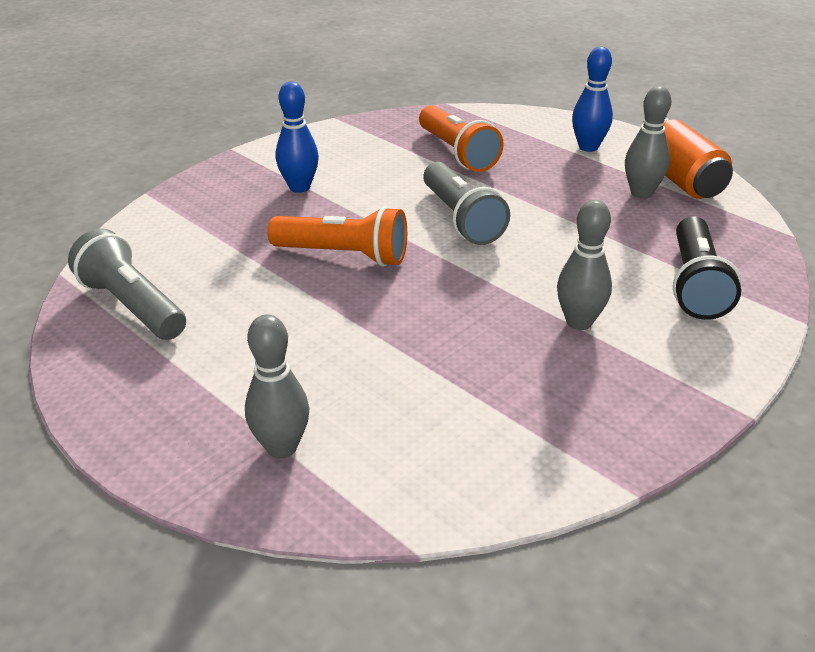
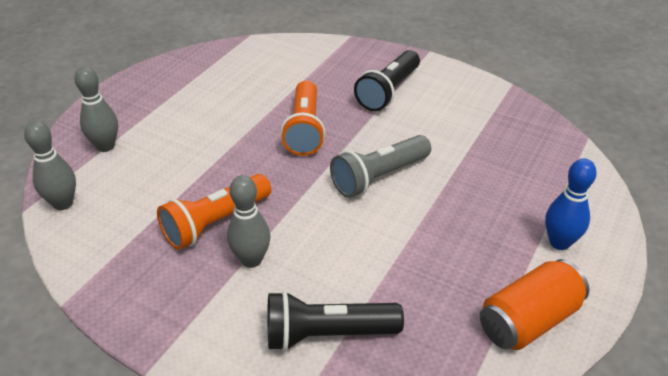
camera: 75 degrees right, 5 degrees up
(132, 306) = (225, 65): grey flashlight -> none
(299, 187) = (388, 92): blue bowling pin -> black flashlight
(457, 153) = (491, 159): orange flashlight -> orange flashlight (215, 223)
(641, 193) = (482, 289): grey bowling pin -> grey bowling pin (63, 203)

